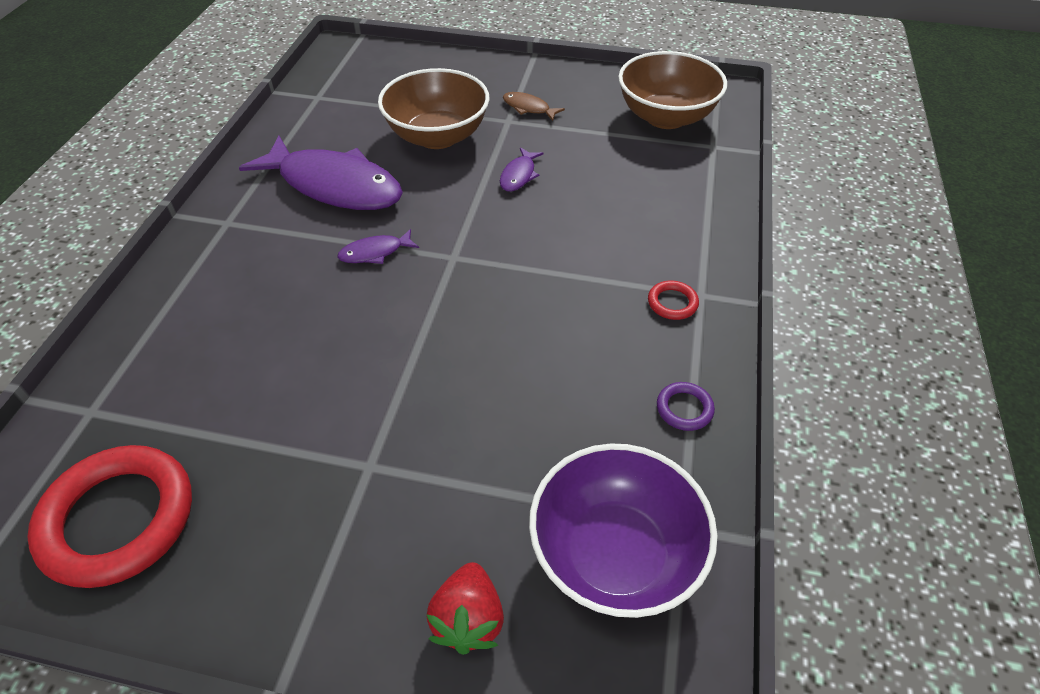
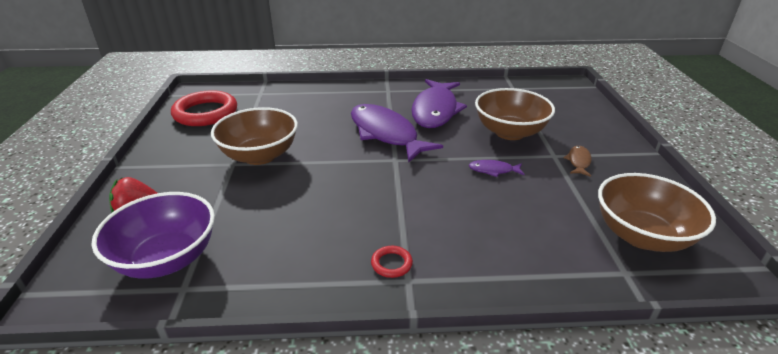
camera: 75 degrees right, 15 degrees down
(361, 422) = (260, 156): none -> brown bowl
(375, 252) = (386, 134): purple fish -> purple fish, size x2.37
(684, 409) = (284, 280): purple ring -> none

